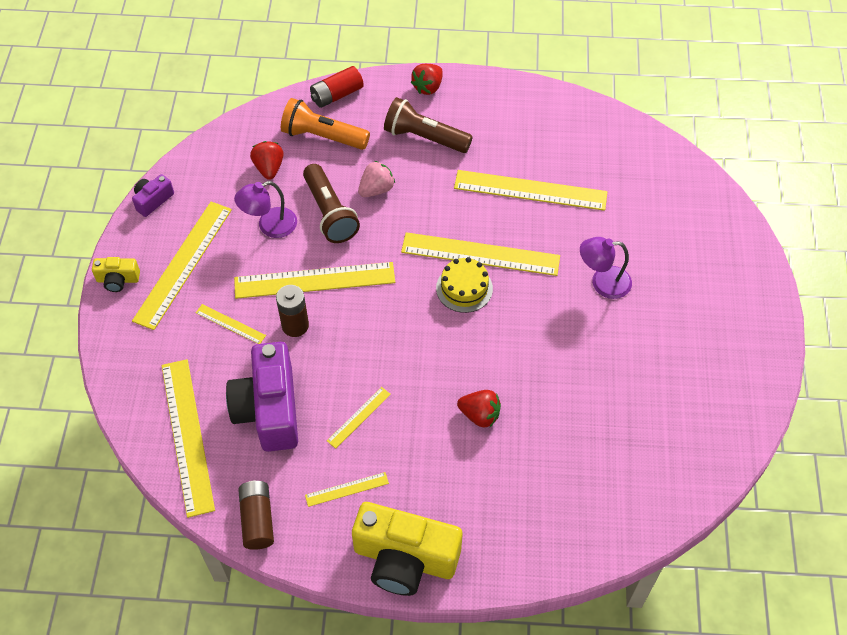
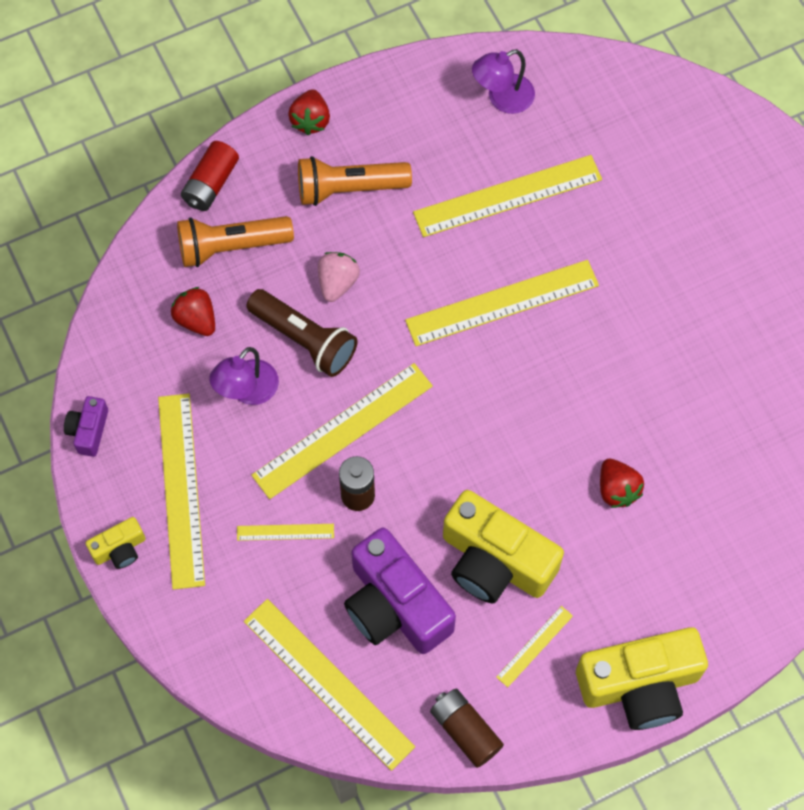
camera: 30 degrees left, 10 degrees up
(359, 417) = (495, 561): yellow ruler -> yellow camera
(424, 138) = (349, 189): brown flashlight -> orange flashlight
(464, 288) = (510, 353): yellow cake -> none
(480, 415) = (617, 489): red strawberry -> red strawberry turned 75 degrees clockwise
(602, 282) = (650, 268): purple lamp -> purple lamp (502, 98)

